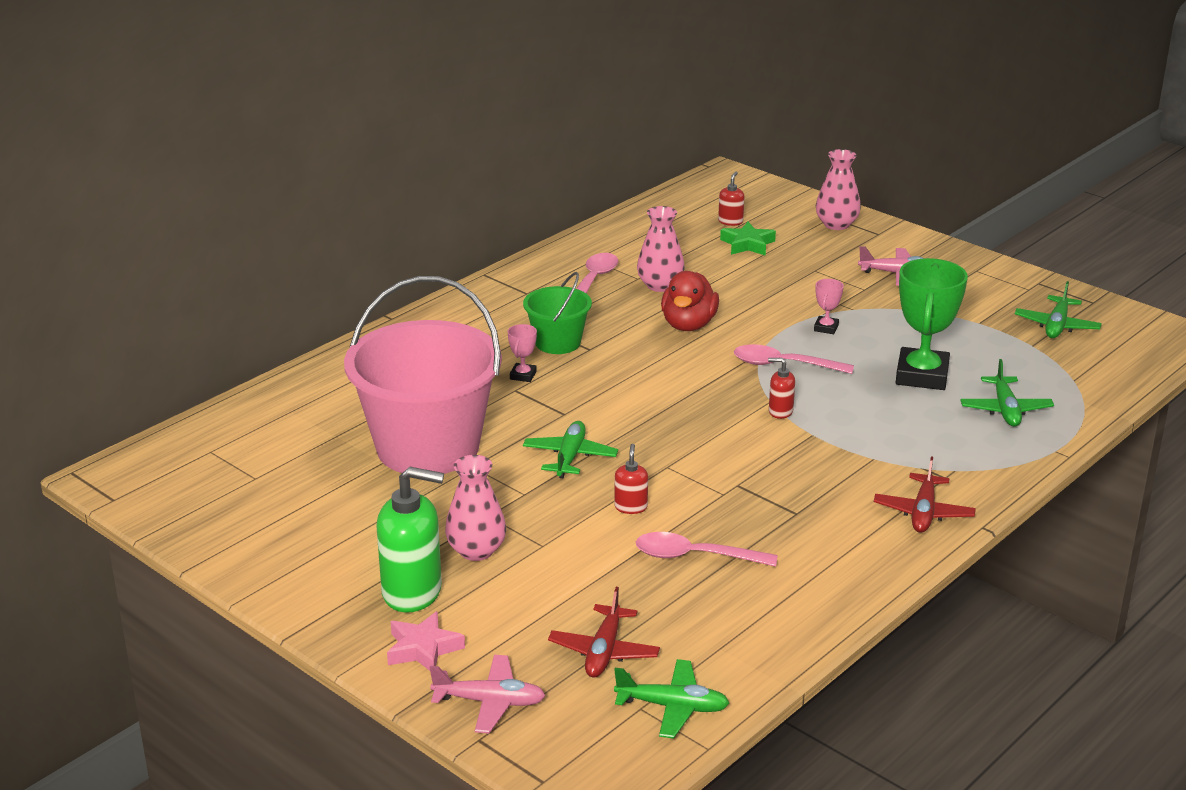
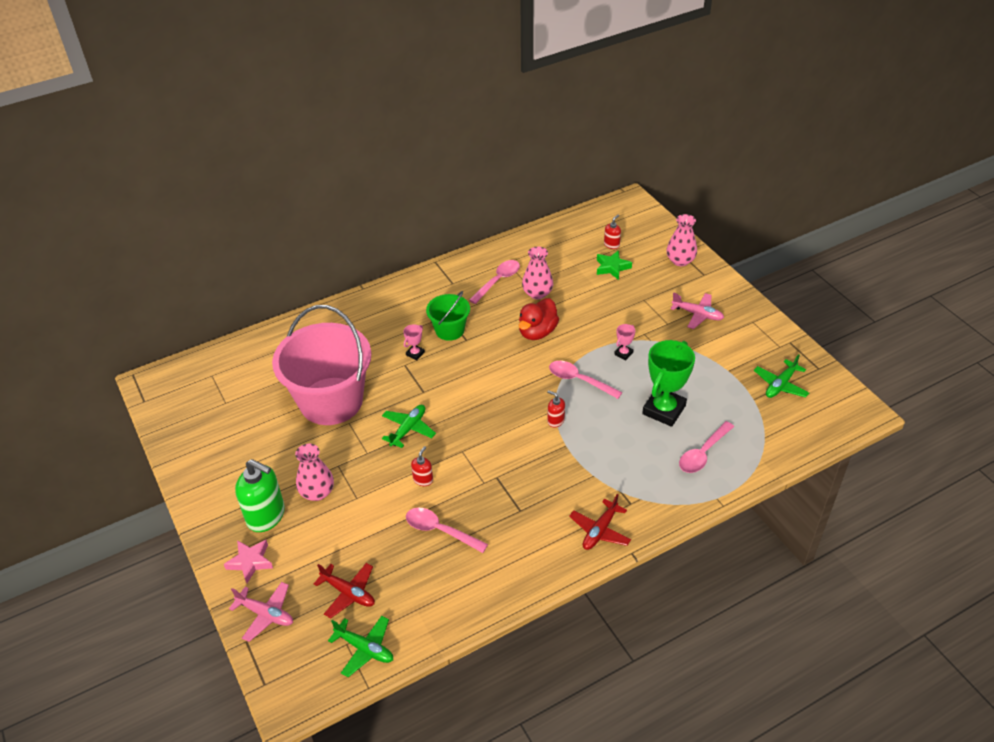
camera: 20 degrees right, 15 degrees up
(604, 651) = (348, 593): red plane -> red plane turned 90 degrees counterclockwise
(1005, 410) = (703, 453): green plane -> pink spoon

